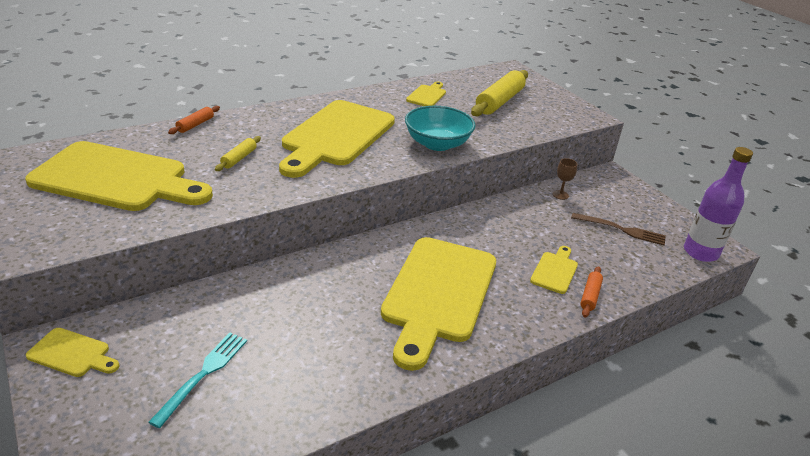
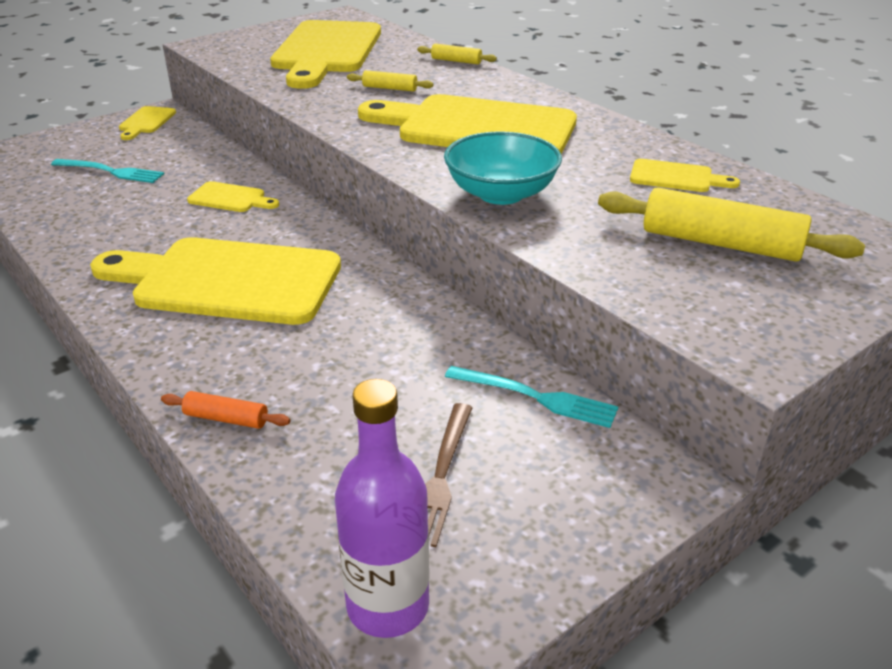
camera: 85 degrees right, 0 degrees up
(195, 125) = (456, 61): orange rolling pin -> yellow rolling pin
(555, 271) = (290, 383): yellow cutting board -> yellow cutting board (230, 198)
(560, 195) = (537, 397): brown goblet -> turquoise fork

